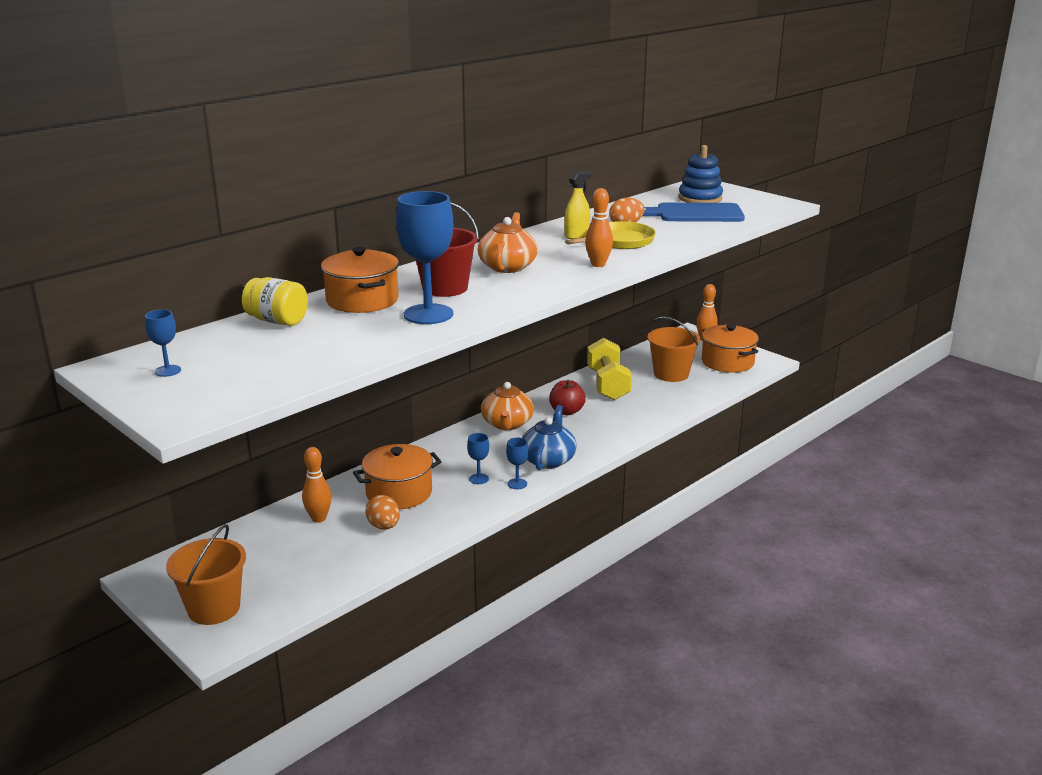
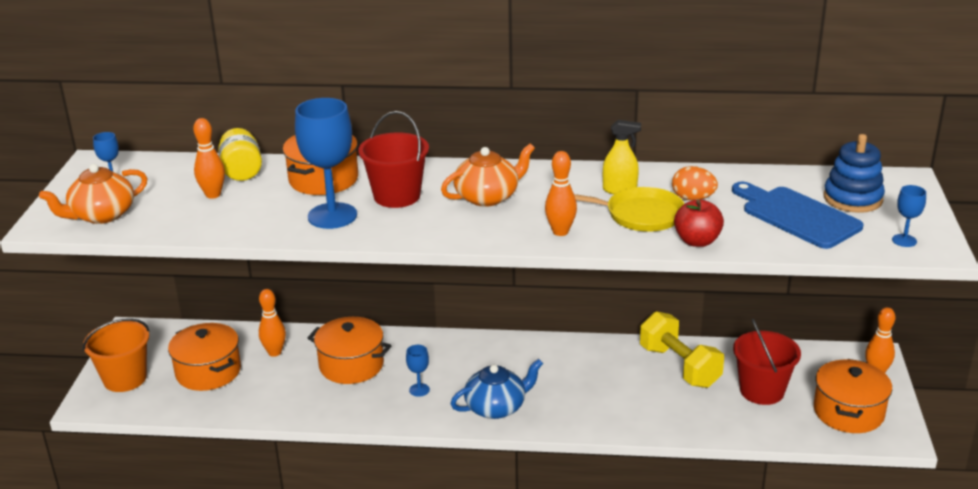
camera: 50 degrees right, 5 degrees up
(286, 560) = (208, 371): none -> orange pot
(293, 341) = (213, 195): none -> orange bowling pin
(384, 526) = (297, 386): orange egg -> none
(507, 424) = (526, 354): orange teapot -> orange teapot (102, 215)
(517, 484) = (436, 413): blue goblet -> blue goblet (904, 240)
(566, 411) = (594, 371): red apple -> red apple (697, 241)
(608, 385) = (679, 366): yellow dumbbell -> yellow dumbbell turned 75 degrees counterclockwise
(671, 374) = (762, 391): orange bucket -> red bucket

